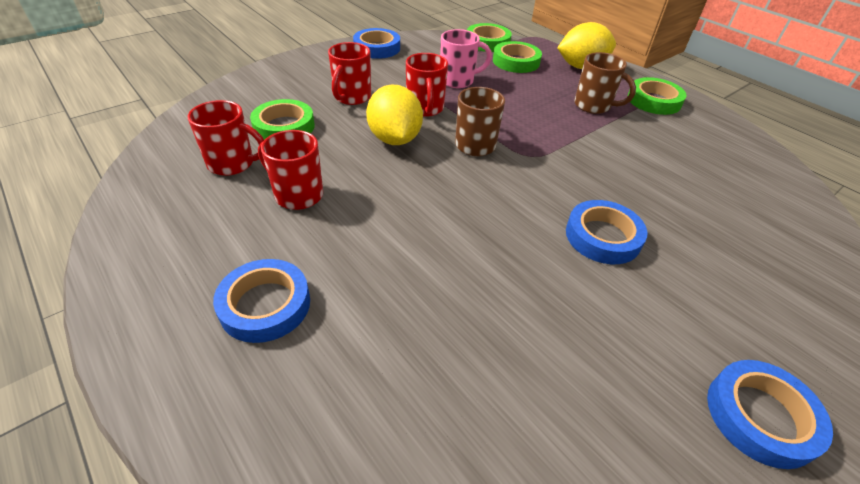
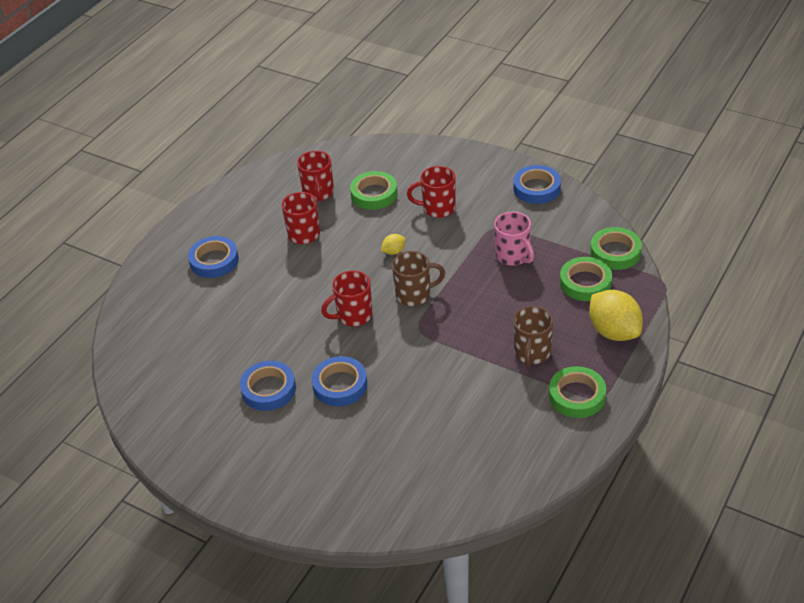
camera: 75 degrees right, 0 degrees up
(394, 139) = (394, 251): yellow lemon -> yellow lemon, size x0.46
(425, 109) = (449, 252): red mug -> red mug (353, 316)
(760, 416) = (221, 468): blue tape -> blue tape (268, 389)

